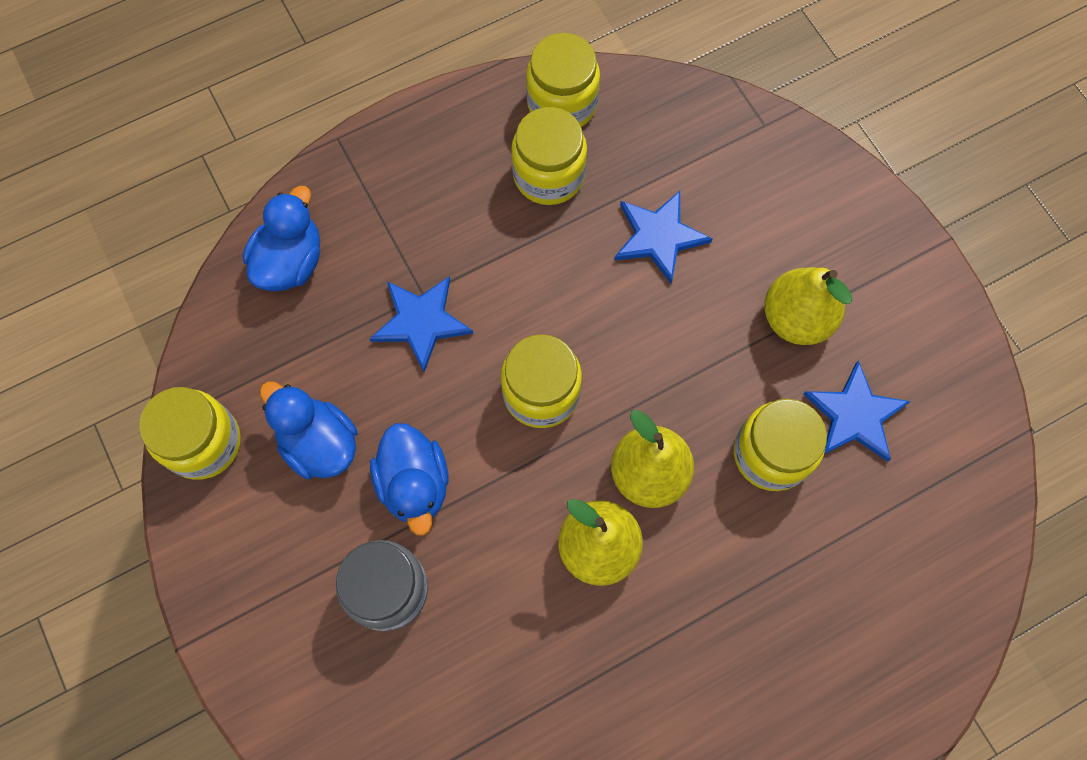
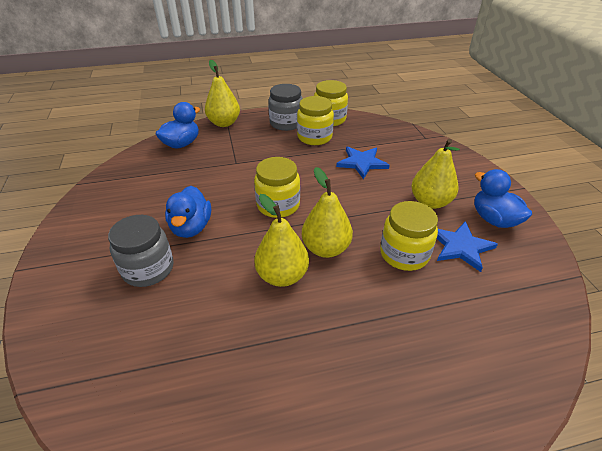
camera: 15 degrees right, 30 degrees down
(203, 443) = (97, 192): yellow jar -> none
(319, 443) = (153, 203): blue duck -> blue duck (494, 219)
(347, 169) = (224, 123): none -> yellow pear
(421, 322) = (230, 171): blue star -> none
(477, 139) = (286, 123): none -> grey jar

